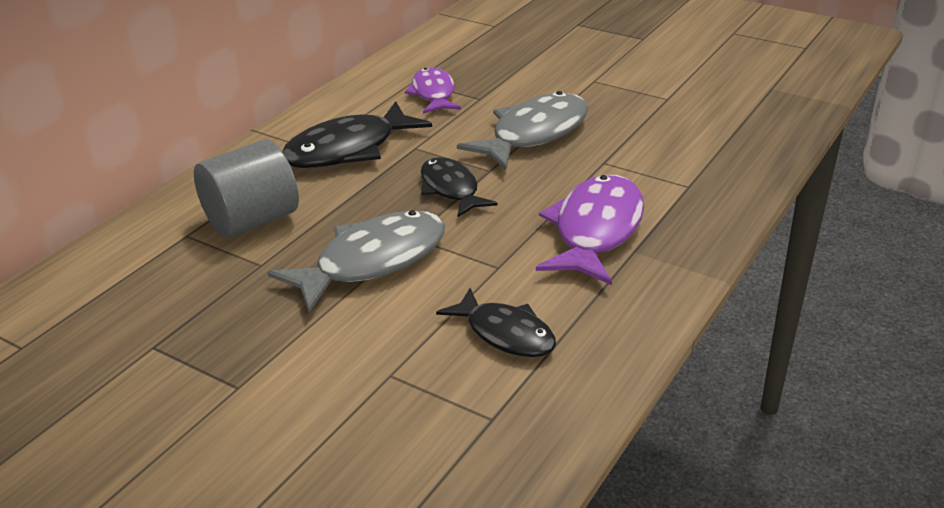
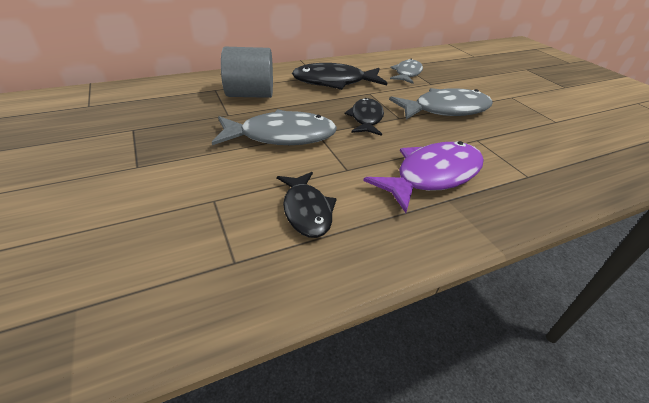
camera: 30 degrees right, 5 degrees up
(433, 94) = (407, 74): purple fish -> grey fish

